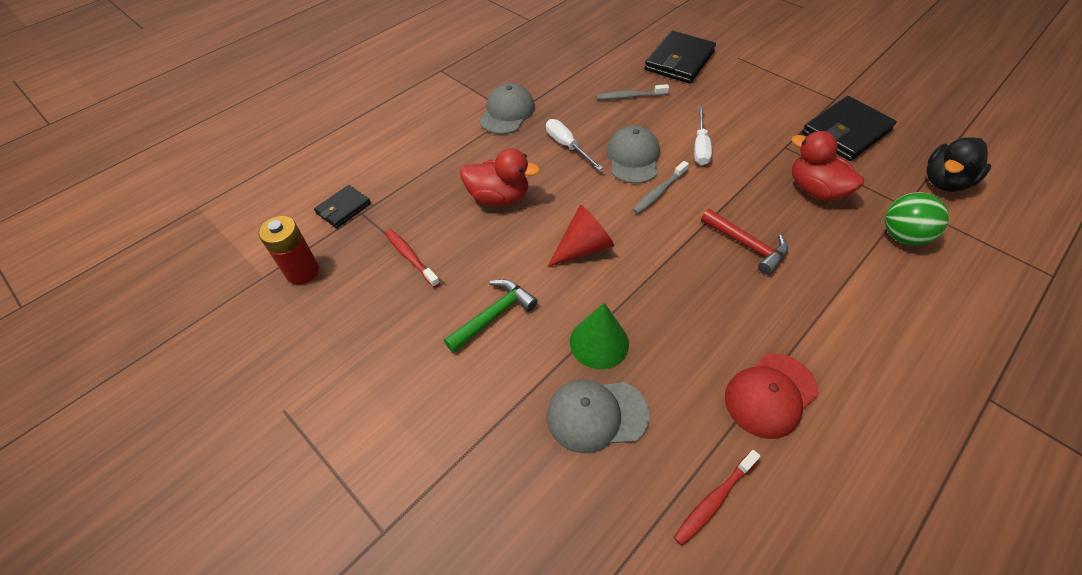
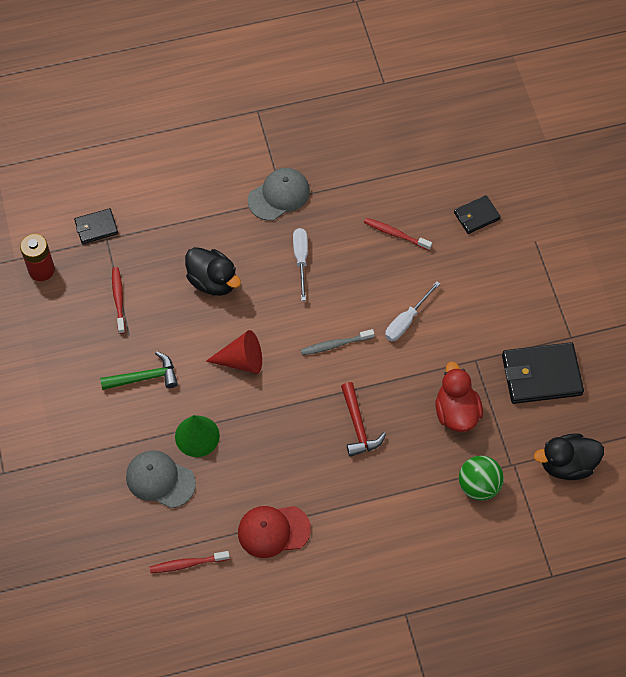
camera: 30 degrees right, 10 degrees up
(499, 197) = (213, 281): red duck -> black duck
(630, 96) = (396, 234): grey toothbrush -> red toothbrush
(633, 158) = (343, 301): grey cap -> none
(679, 61) = (476, 216): black wallet -> black wallet, size x0.55

